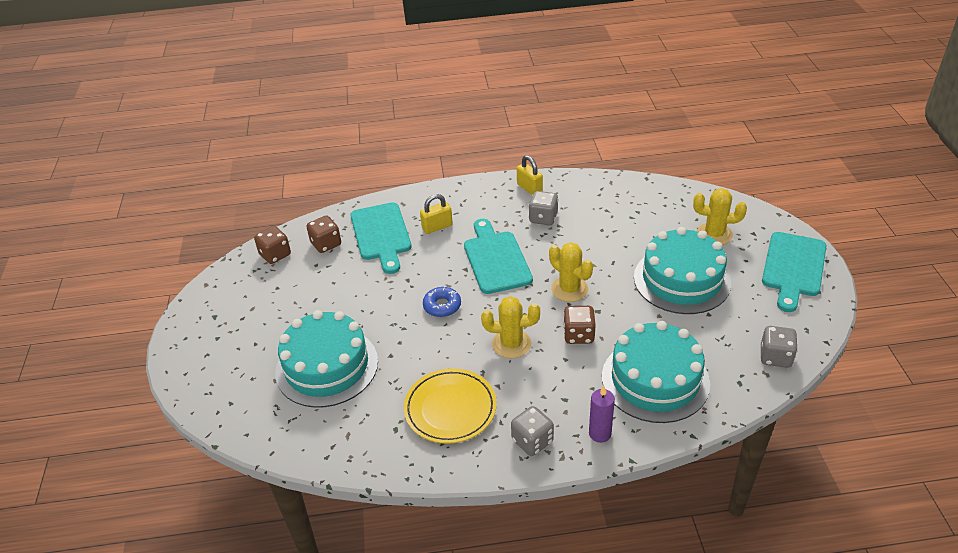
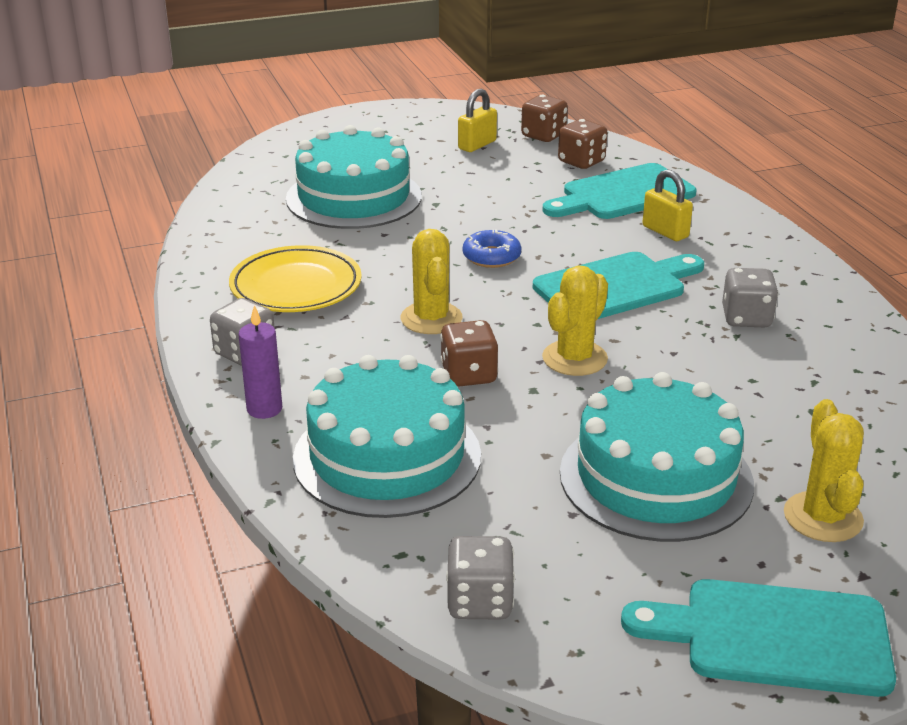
camera: 75 degrees right, 10 degrees down
(529, 188) = (821, 298): yellow padlock -> yellow padlock (477, 145)

